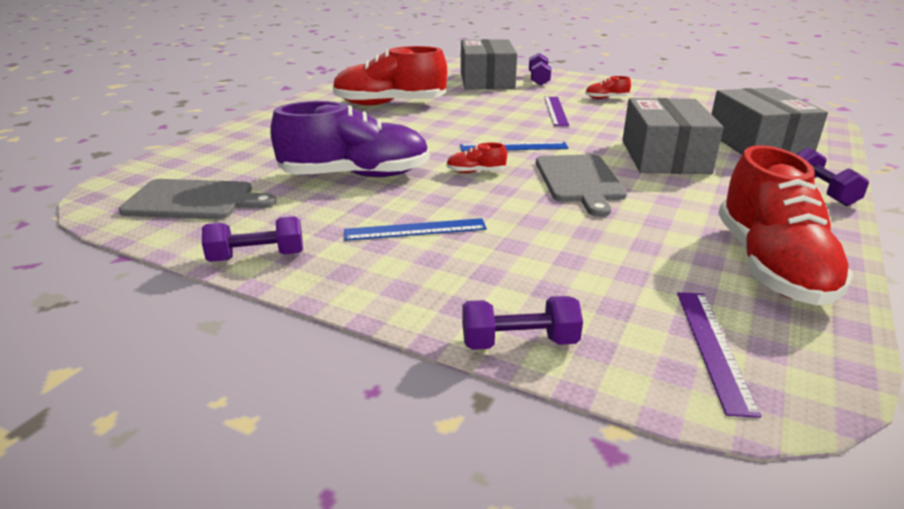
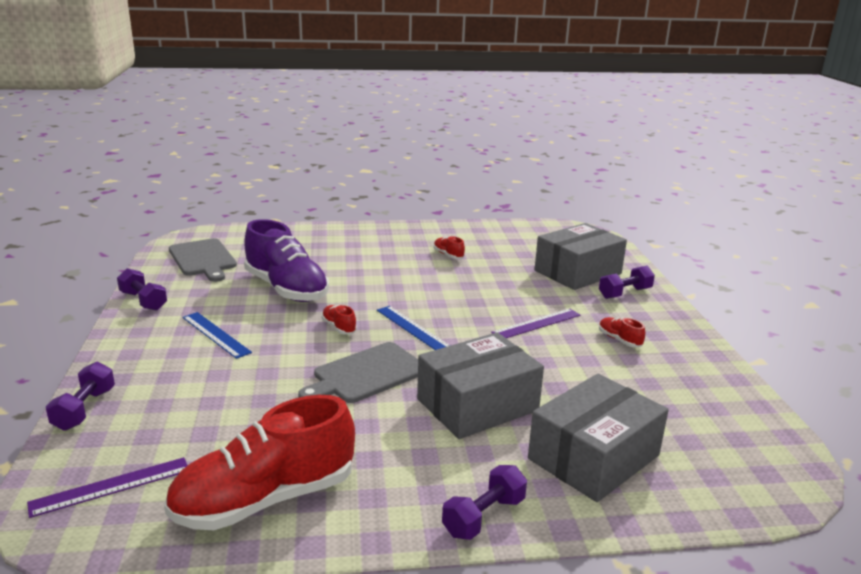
camera: 55 degrees right, 5 degrees down
(390, 104) = (448, 255): red shoe -> red shoe, size x0.40
(519, 342) = (84, 409): purple dumbbell -> purple dumbbell turned 45 degrees clockwise

